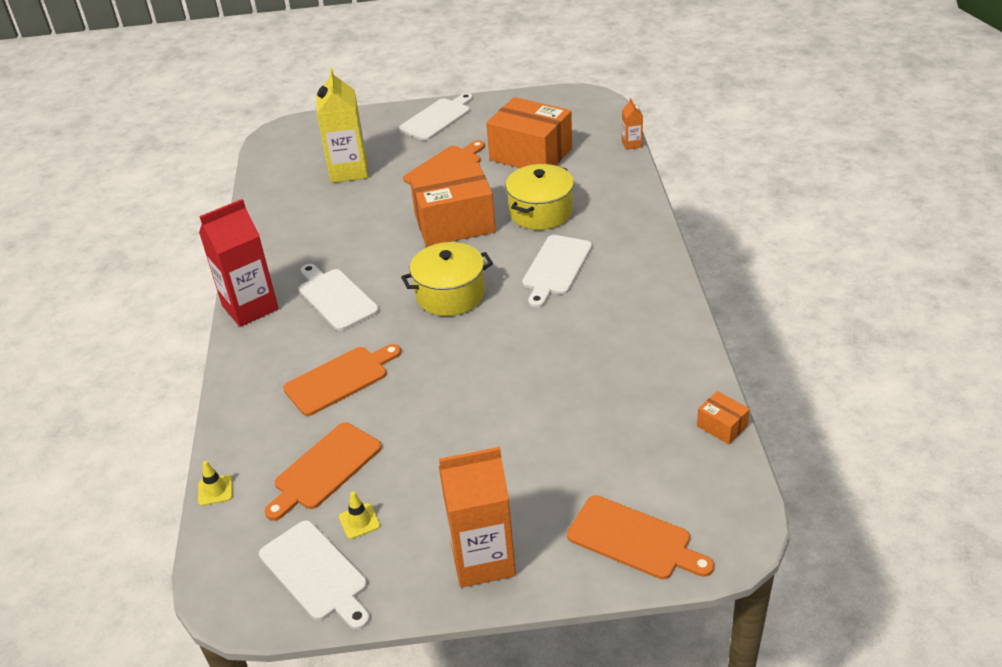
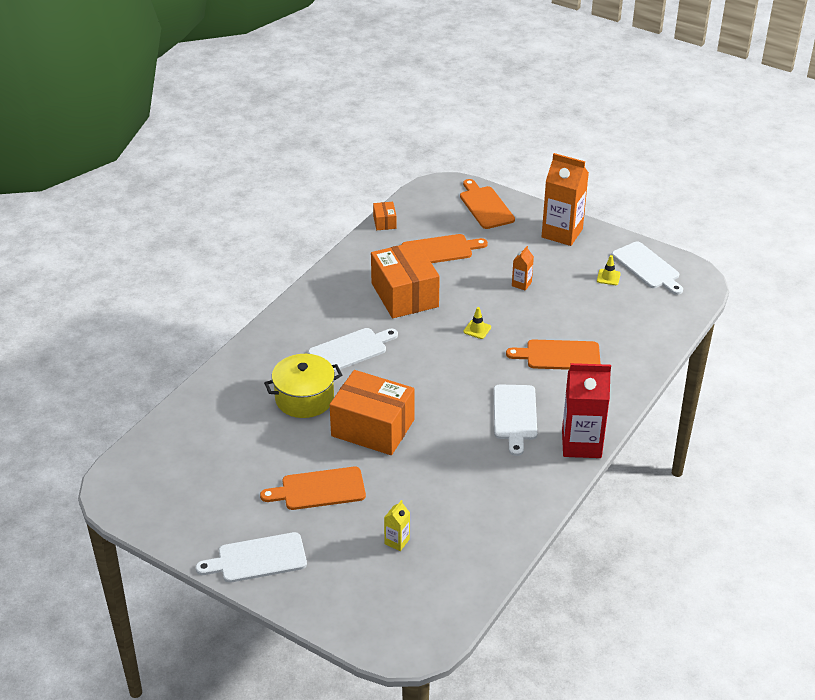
camera: 145 degrees left, 0 degrees up
(215, 490) = (678, 332): yellow traffic cone -> yellow traffic cone (477, 329)
(316, 573) = (647, 267): white cutting board -> white cutting board turned 150 degrees clockwise
(324, 469) = (608, 310): orange cutting board -> orange cutting board (440, 250)
(349, 171) = (397, 541): yellow carton -> yellow carton, size x0.46
(450, 295) = (437, 372): yellow pot -> none
(530, 154) = (240, 458): orange box -> orange box (405, 295)
(631, 144) = (160, 417): orange carton -> orange carton (521, 284)

